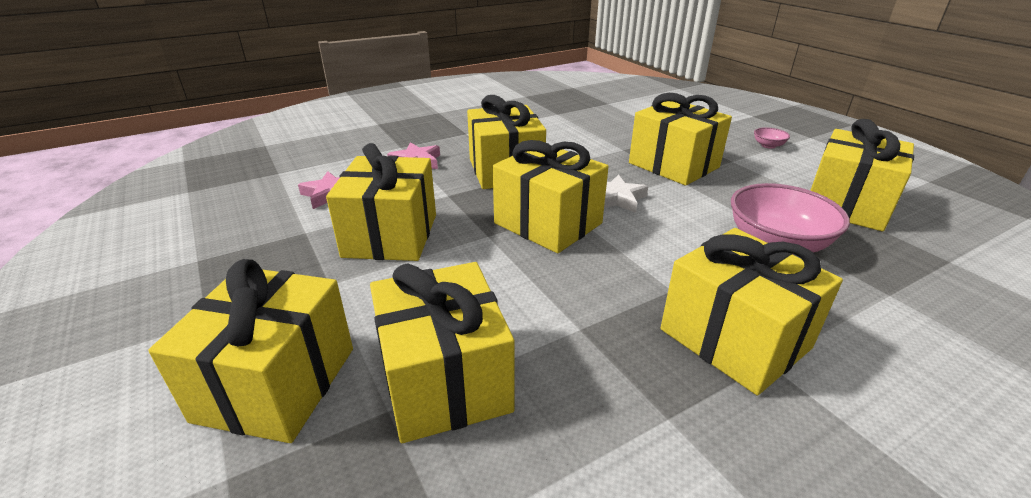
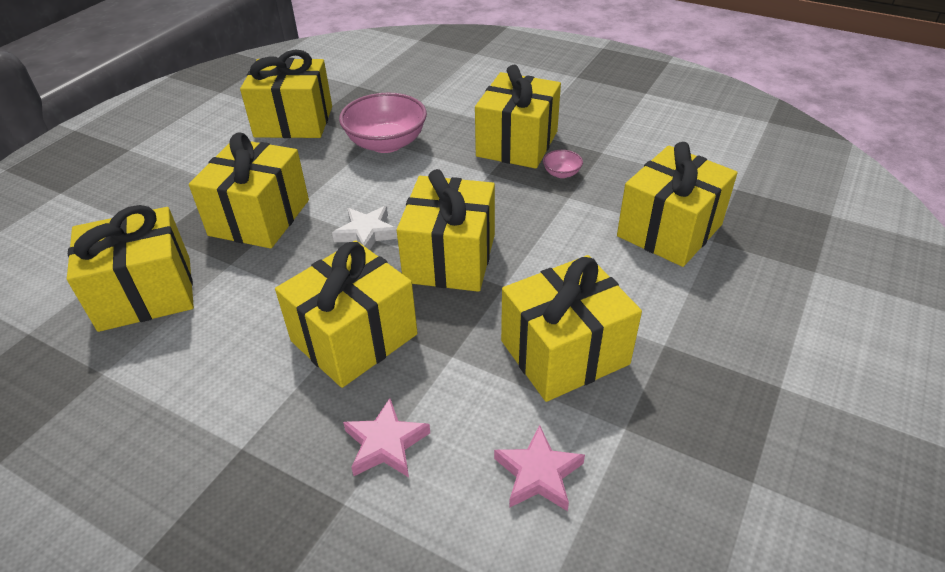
camera: 120 degrees left, 10 degrees up
(276, 383) = (760, 298): yellow gift -> yellow gift (146, 293)
(768, 145) = (168, 170): pink bowl -> pink bowl (561, 173)

